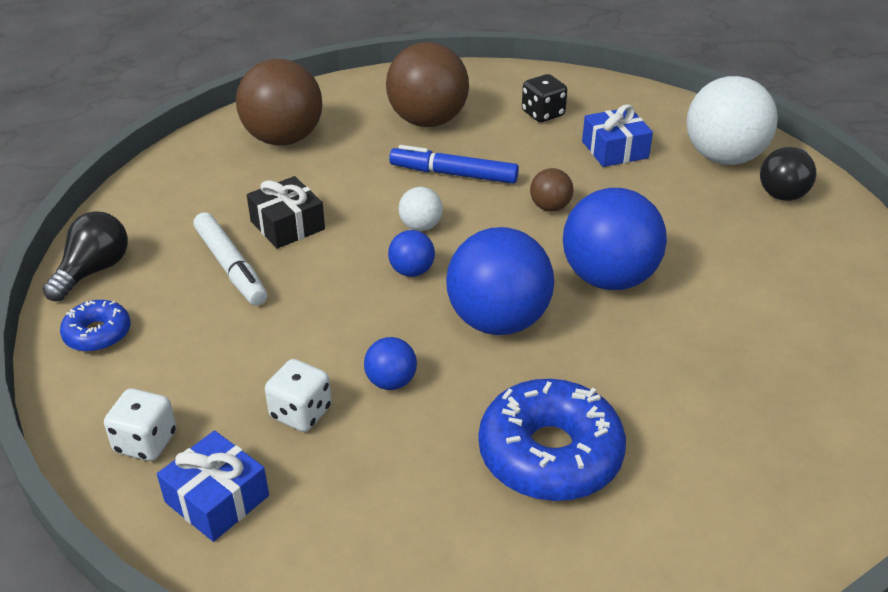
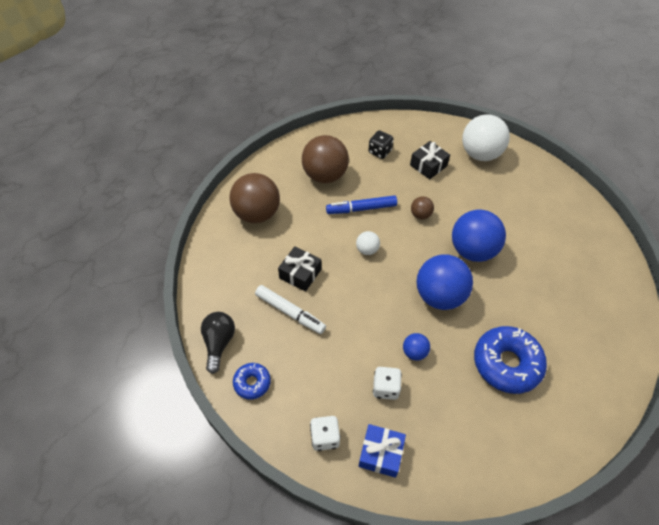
camera: 25 degrees left, 15 degrees up
(412, 271) = (381, 281): blue ball -> none
(615, 150) = (428, 165): blue gift -> black gift
(785, 189) = (517, 166): black light bulb -> none

